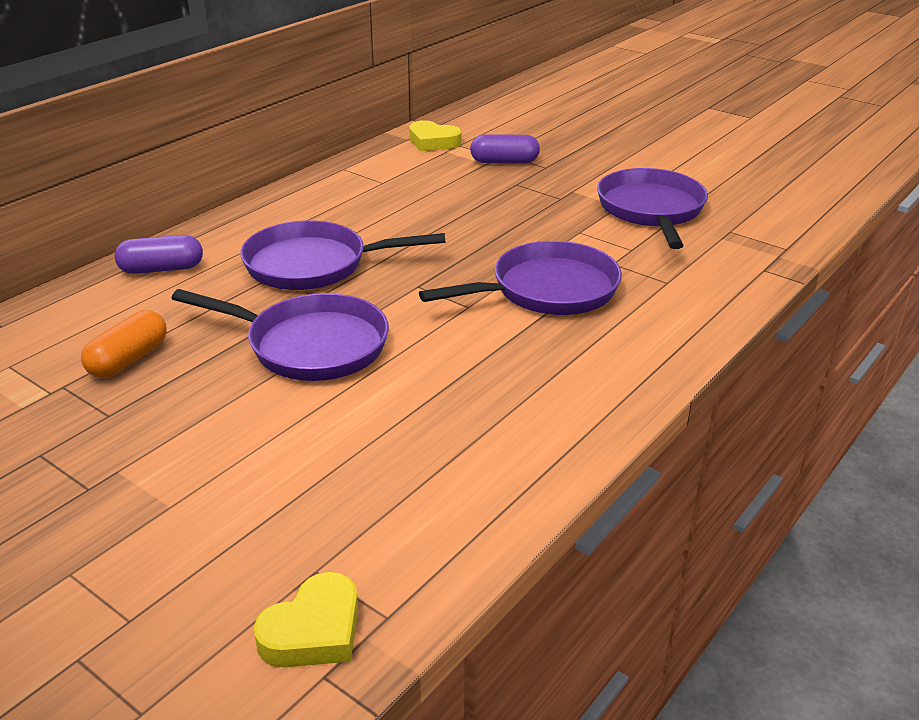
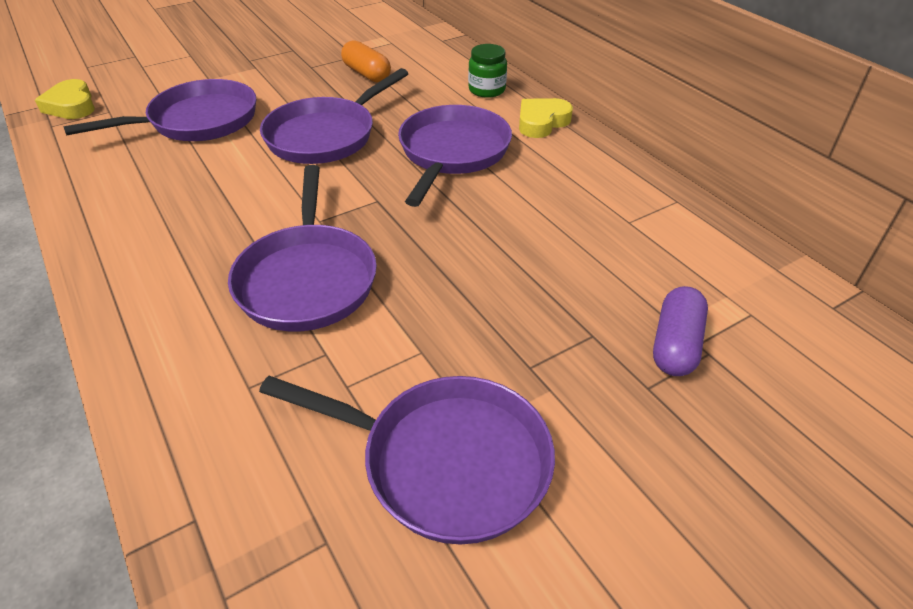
camera: 110 degrees right, 10 degrees up
(161, 269) = (487, 90): purple capsule -> green jar
(313, 459) = (197, 121): none -> purple pan
(433, 142) = (763, 290): yellow heart -> yellow heart (542, 122)

